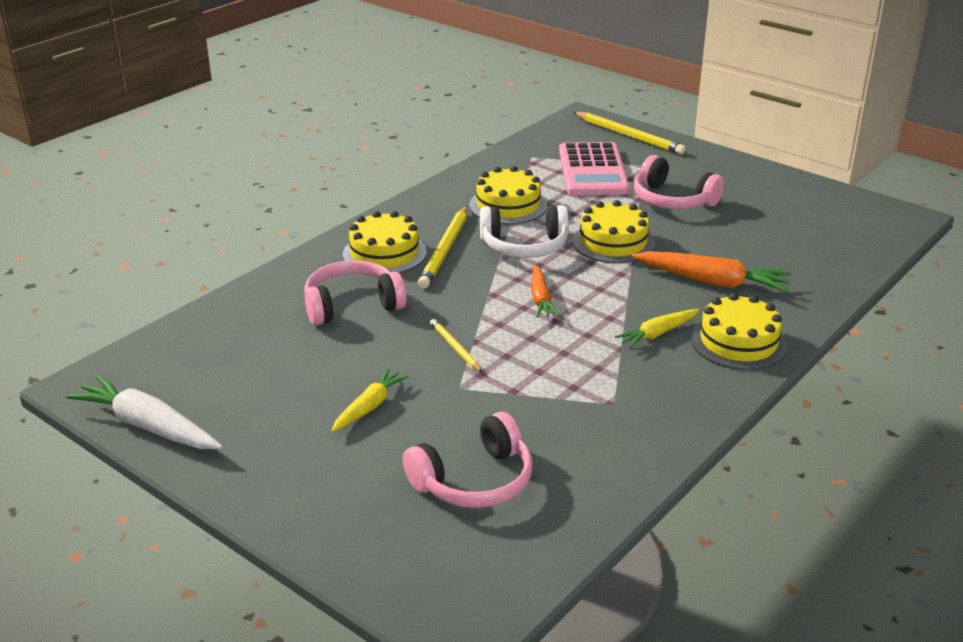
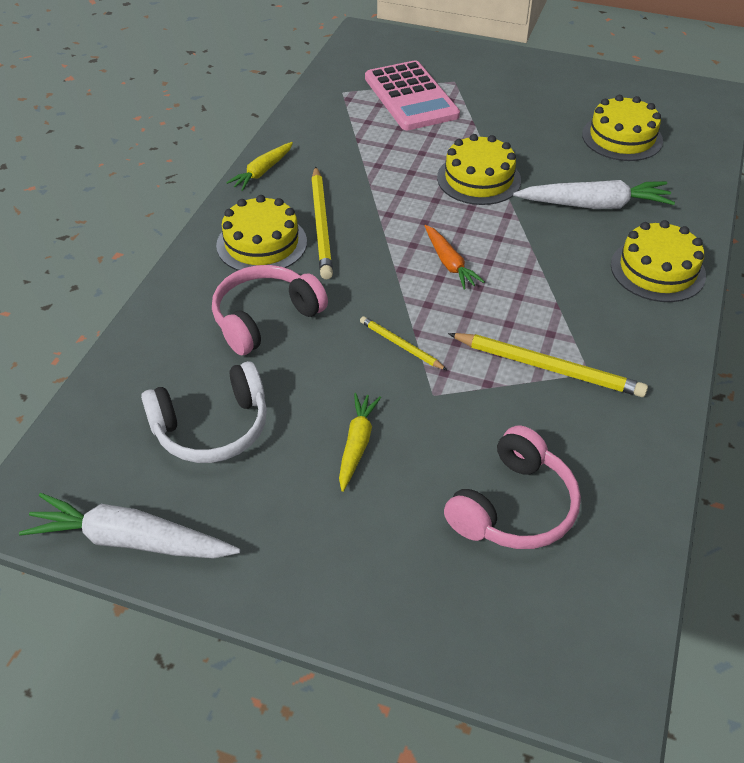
camera: 20 degrees left, 15 degrees up
(508, 205) = (353, 156): yellow cake -> yellow cake (622, 137)
(524, 246) = (397, 203): white headphones -> white headphones (212, 427)
(629, 136) = (421, 49): yellow pencil -> yellow pencil (548, 367)
(657, 334) = (581, 279): yellow carrot -> yellow carrot (262, 172)
(672, 200) = (505, 117): pink headphones -> none
(712, 282) = (594, 205): orange carrot -> white carrot

